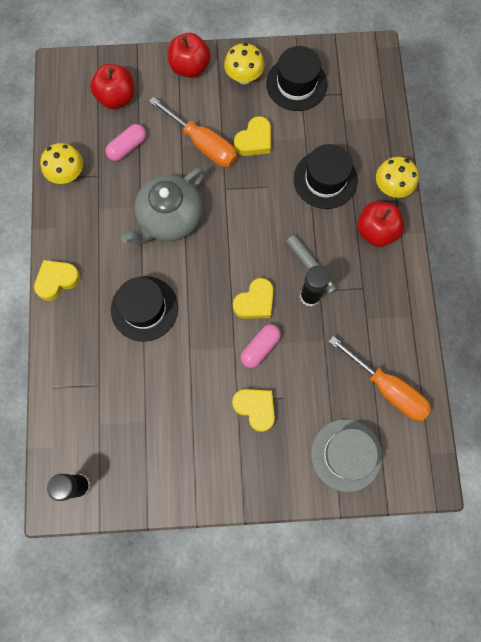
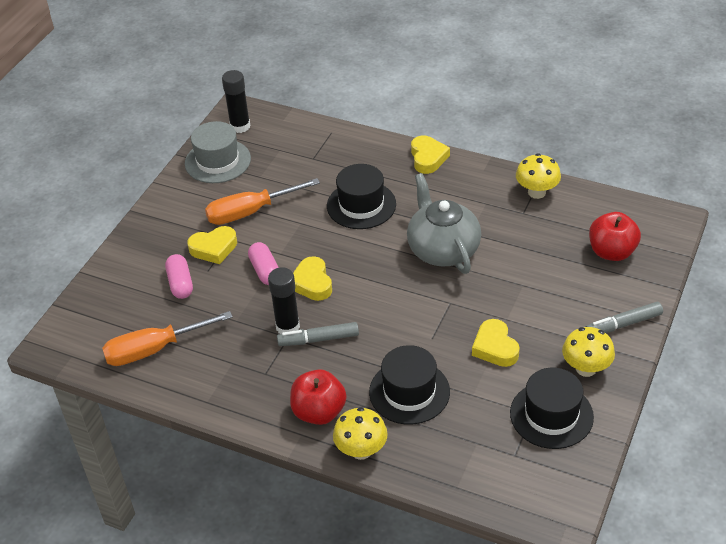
camera: 120 degrees right, 30 degrees down
(127, 147) = (544, 243): pink capsule -> pink capsule (180, 283)
(190, 67) = (623, 324): red apple -> grey marker
(202, 144) = (515, 302): orange screwdriver -> orange screwdriver (250, 212)
(346, 455) = (123, 294): grey hat -> grey hat (217, 161)

